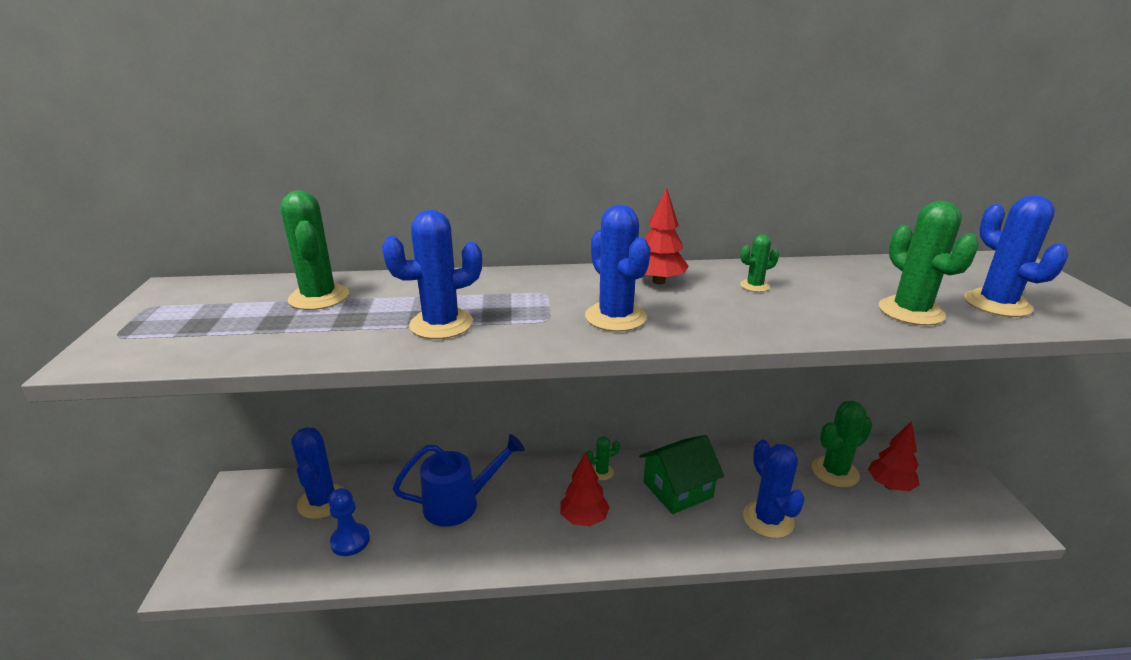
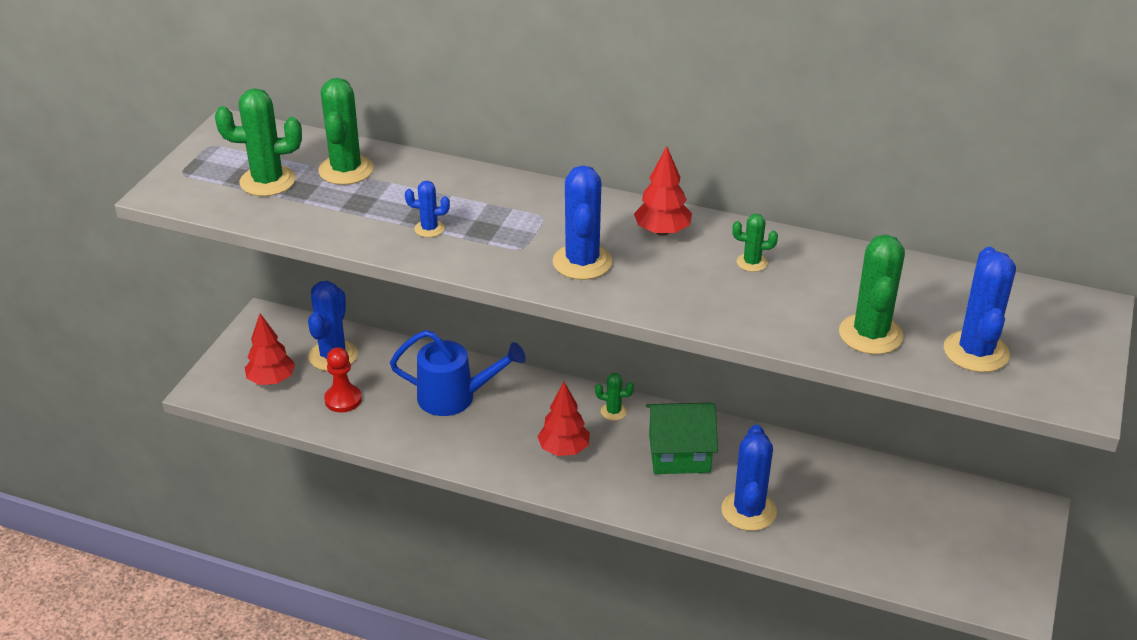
camera: 25 degrees right, 10 degrees up
(350, 541) = (343, 399): blue pawn -> red pawn
(441, 324) = (429, 229): blue cactus -> blue cactus, size x0.52
(835, 472) = (870, 492): green cactus -> green cactus (267, 181)
(889, 485) = (919, 525): red tree -> red tree (271, 380)

